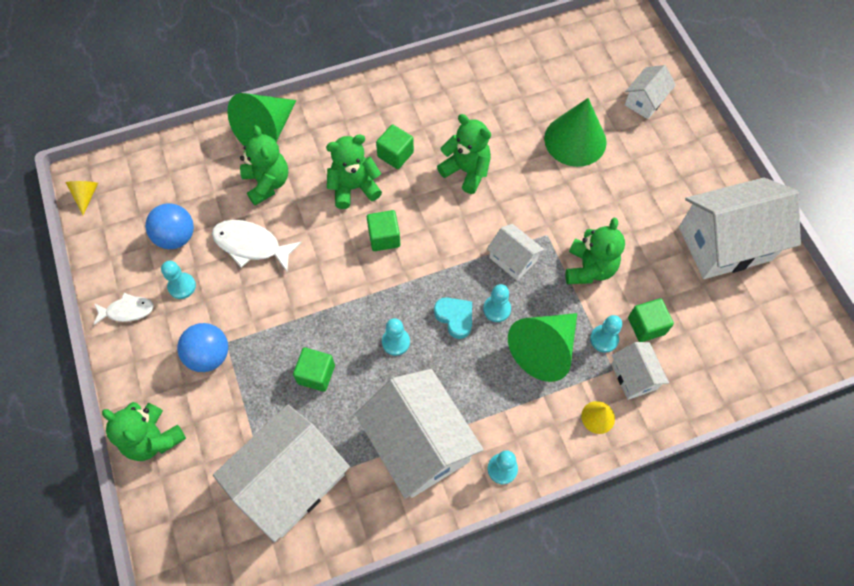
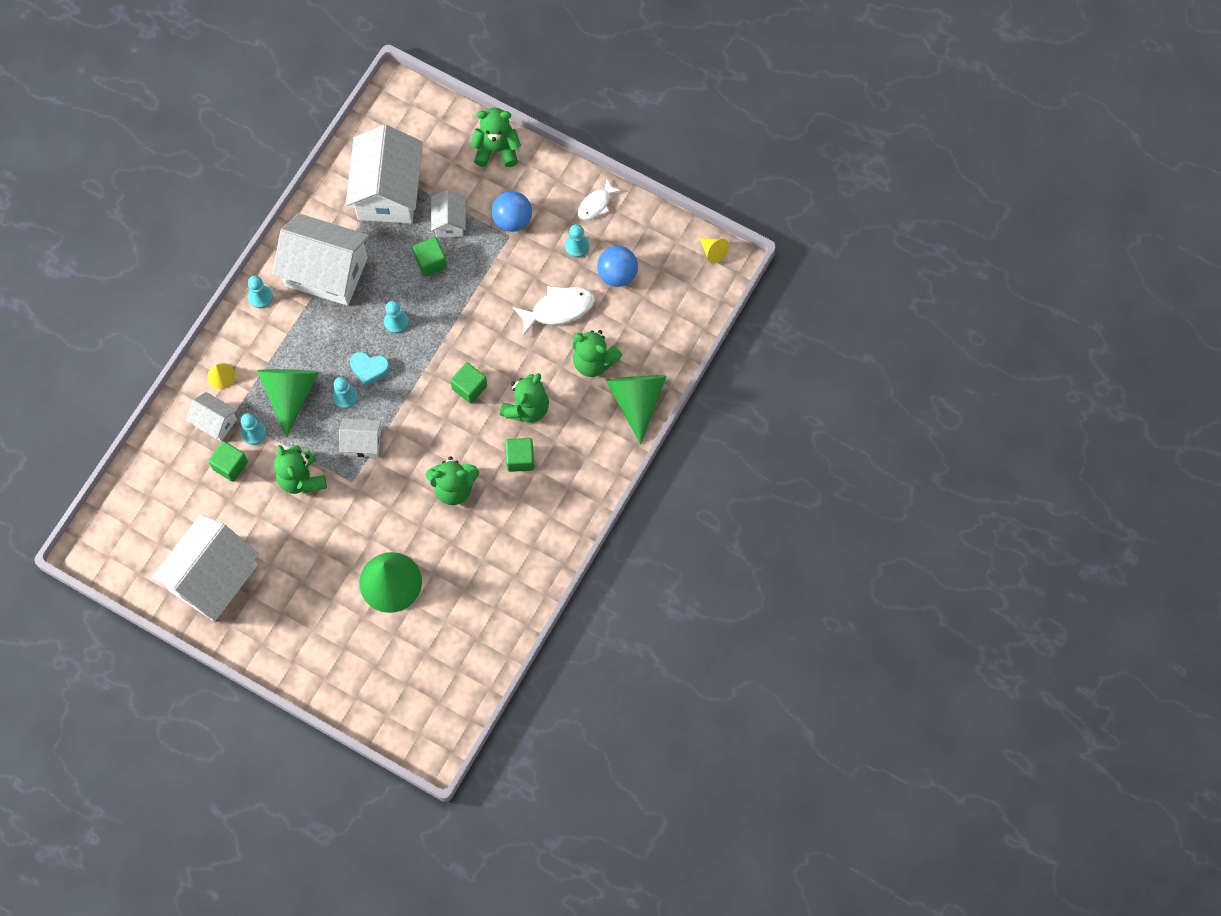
camera: 140 degrees right, 5 degrees up
(645, 101) = (360, 666): white house -> white house (449, 222)

